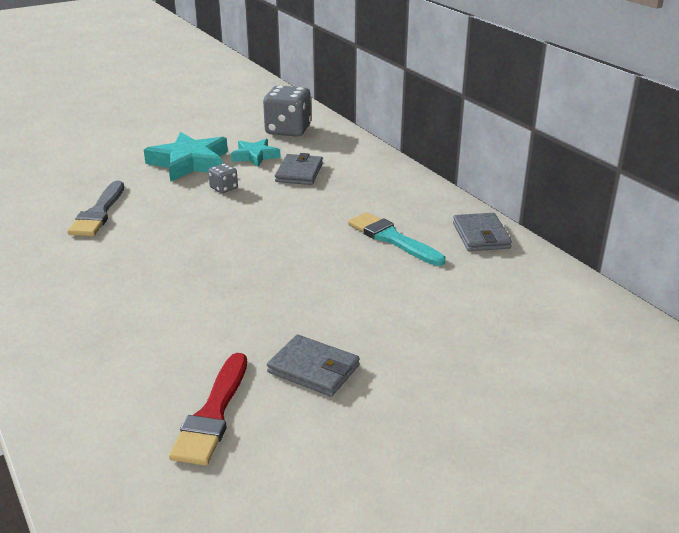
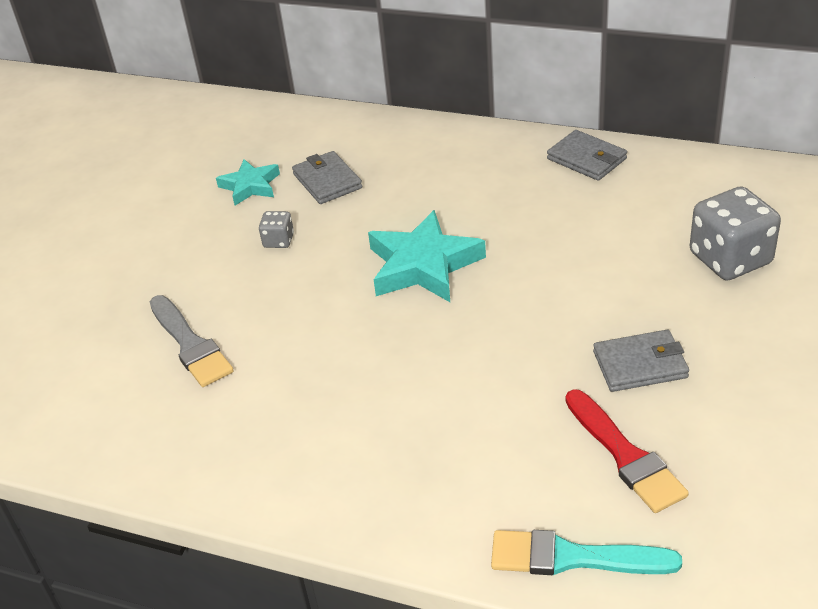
camera: 35 degrees left, 10 degrees up
(189, 163) = (191, 232): turquoise star -> turquoise star (423, 265)
(288, 130) = (235, 136): grey dice -> grey dice (730, 259)
(392, 239) = (520, 204): turquoise brush -> turquoise brush (573, 558)

